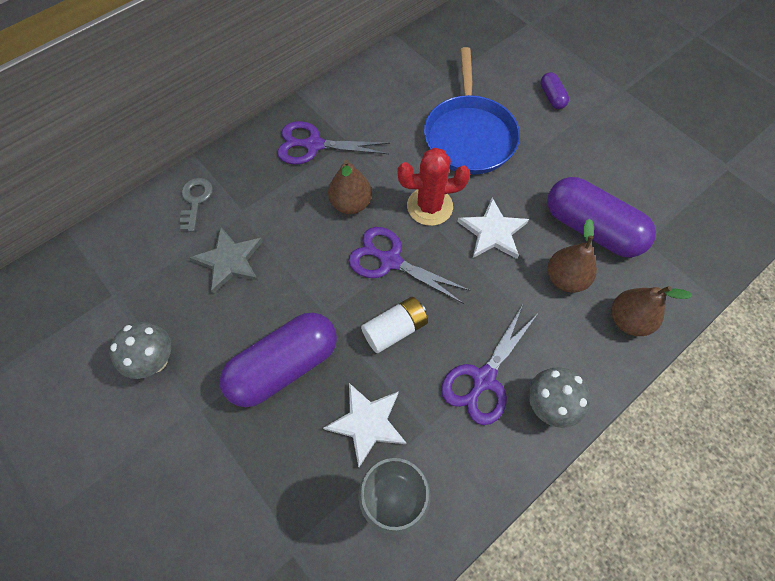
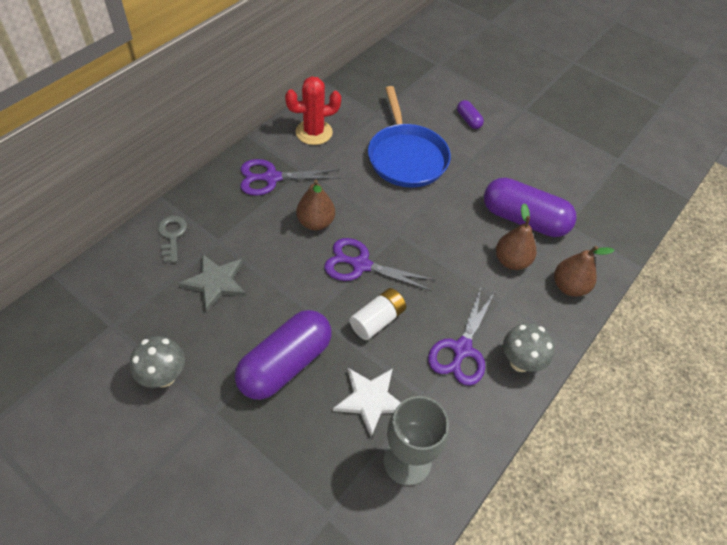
camera: 15 degrees left, 10 degrees down
(429, 206) = (385, 217): red cactus -> red cactus (314, 132)
(493, 232) = (443, 231): white star -> none

